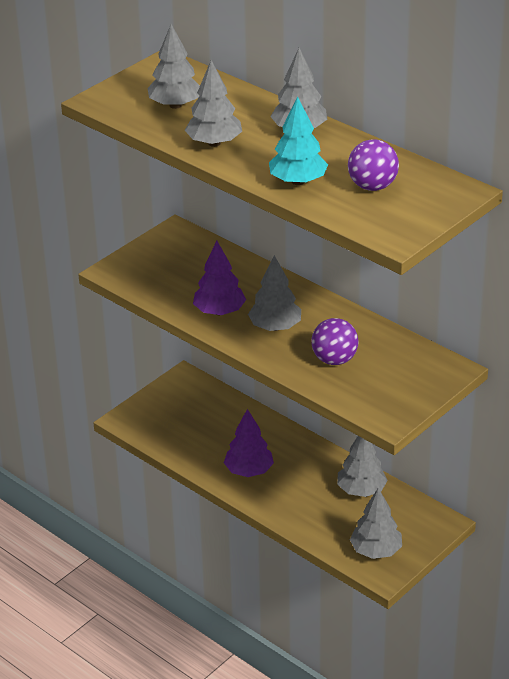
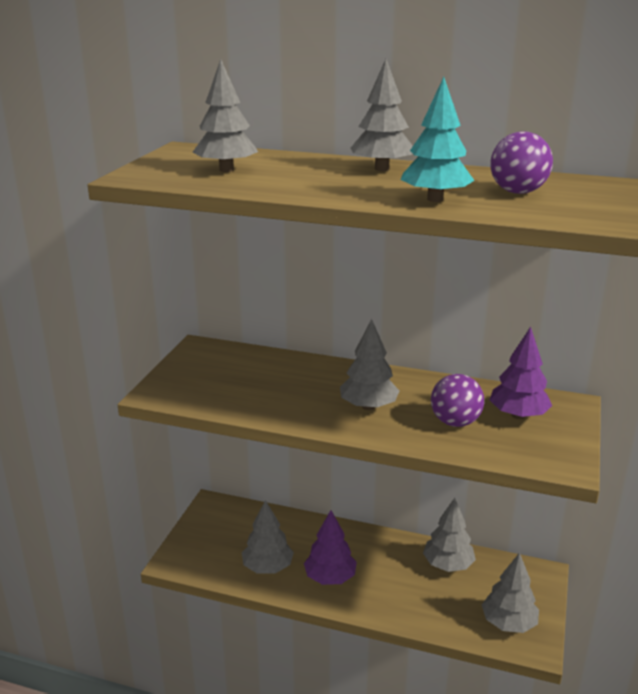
camera: 25 degrees left, 10 degrees down
(214, 143) = (303, 187): grey tree -> grey tree (267, 567)
(219, 311) = (299, 405): purple tree -> purple tree (518, 415)

